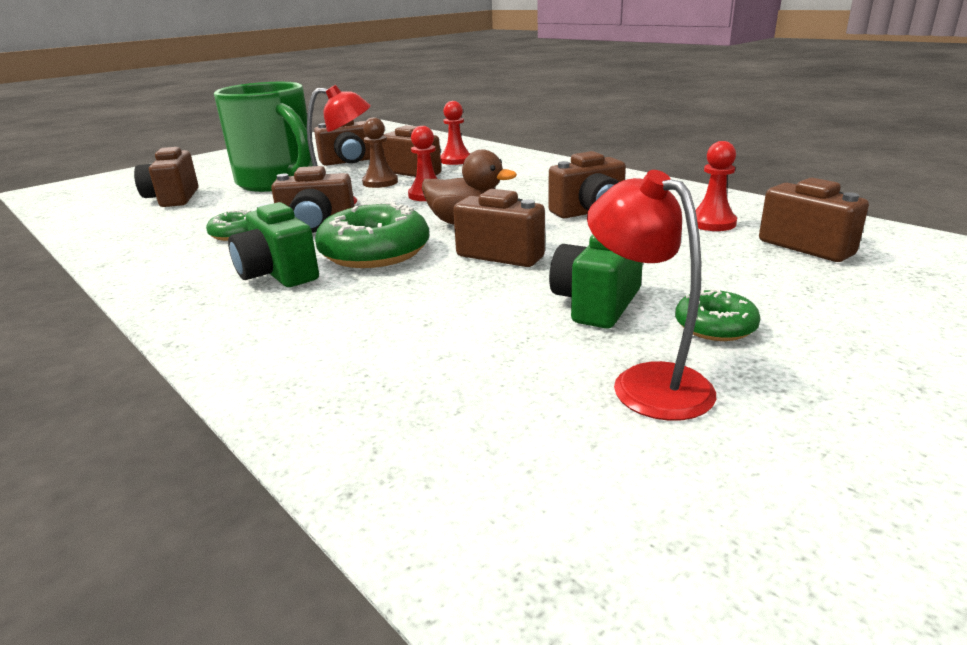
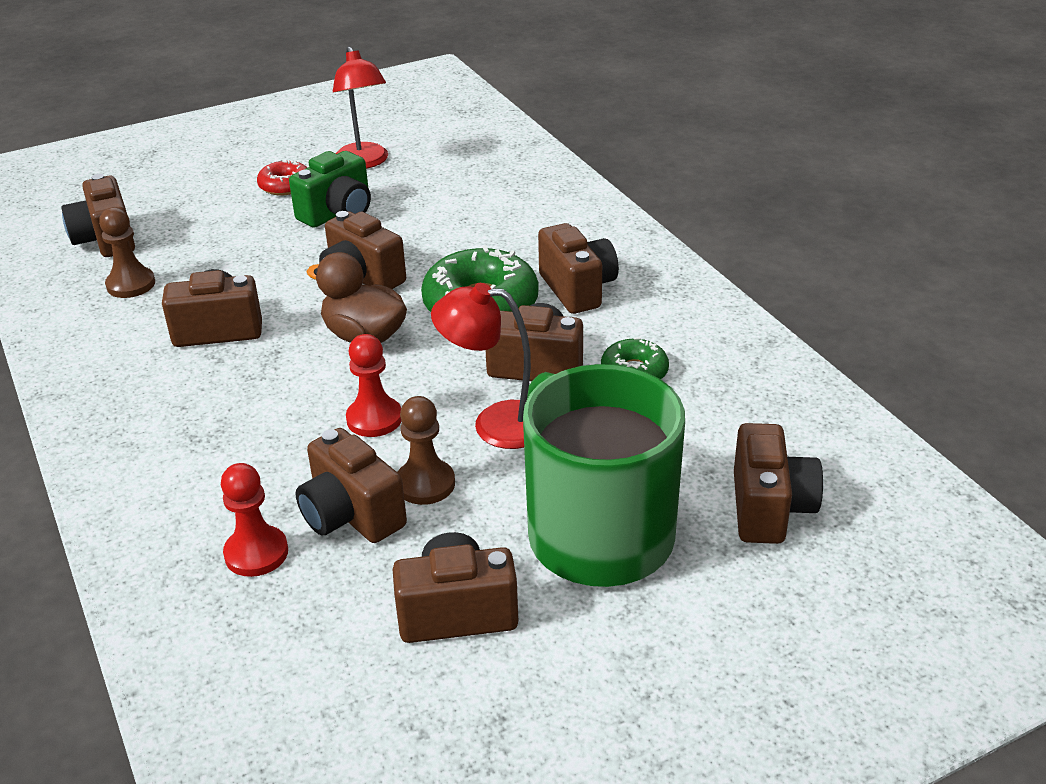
camera: 165 degrees left, 10 degrees up
(278, 274) = (577, 289): green camera -> brown camera
(712, 223) = (131, 284): red pawn -> brown pawn
(715, 326) = (285, 185): green donut -> red donut

